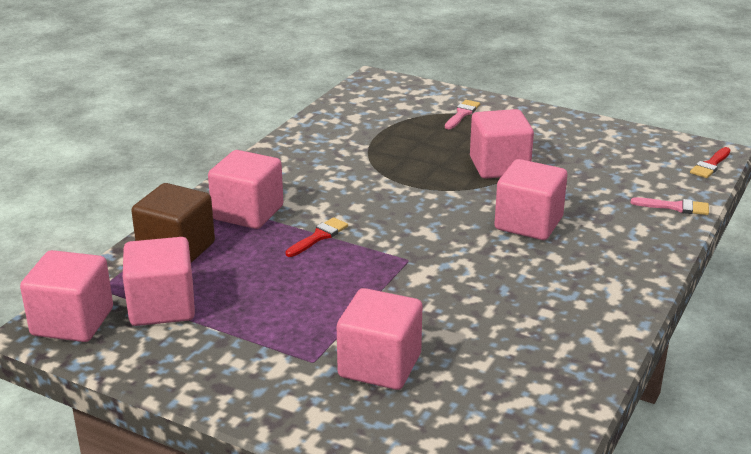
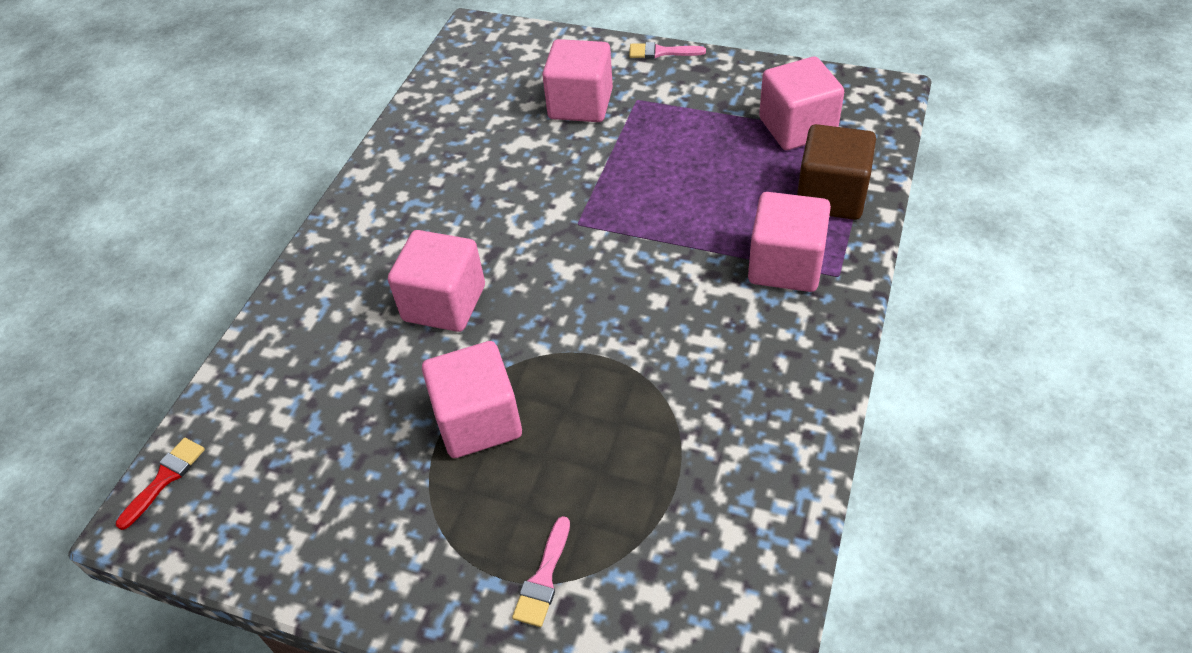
camera: 175 degrees right, 20 degrees up
(72, 322) = (865, 100): pink cube -> none
(319, 237) = (685, 240): red brush -> none
(675, 207) = (254, 366): pink brush -> pink brush (661, 52)

